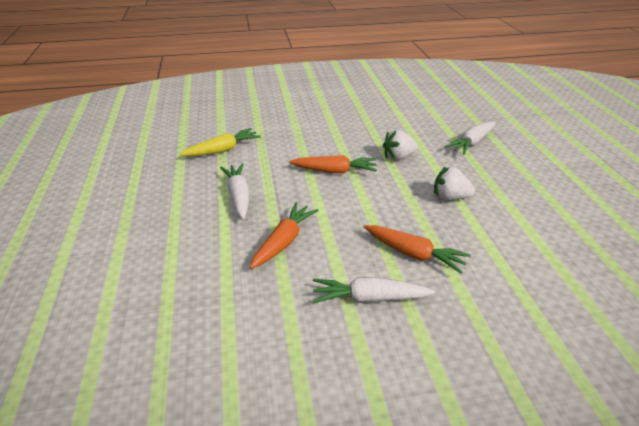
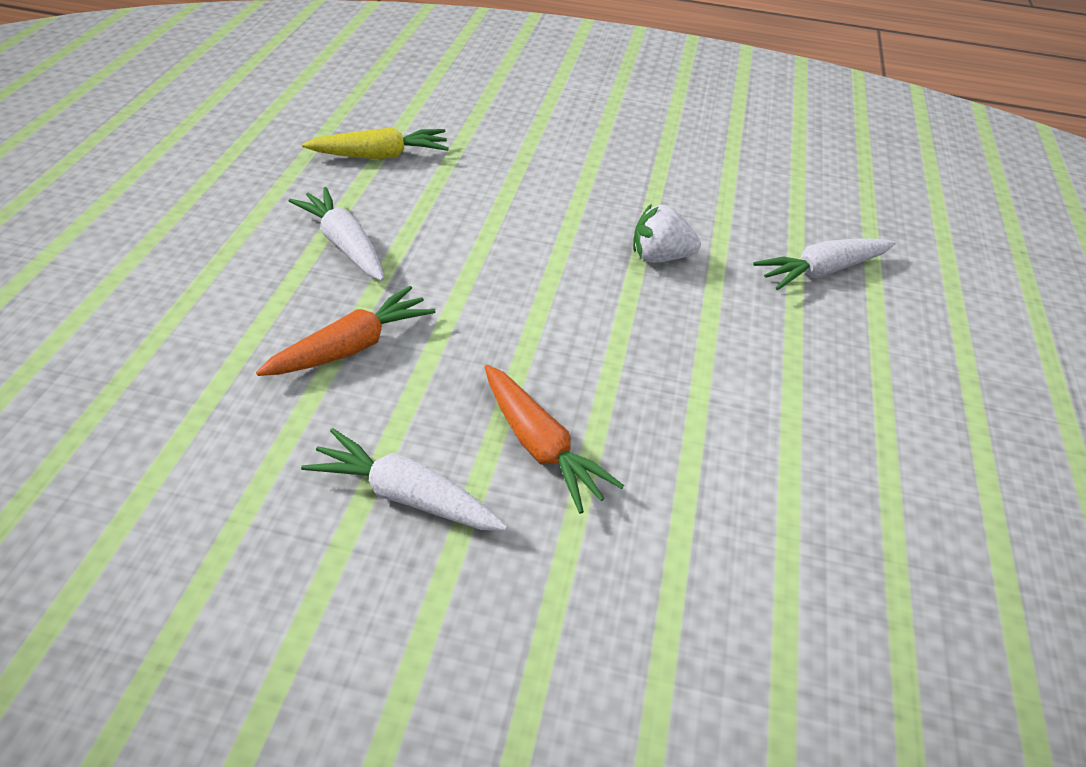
camera: 20 degrees right, 10 degrees up
(238, 196) = (344, 244): white carrot -> white carrot turned 45 degrees counterclockwise
(335, 171) = (529, 249): orange carrot -> none
(450, 197) = (690, 364): white strawberry -> none

